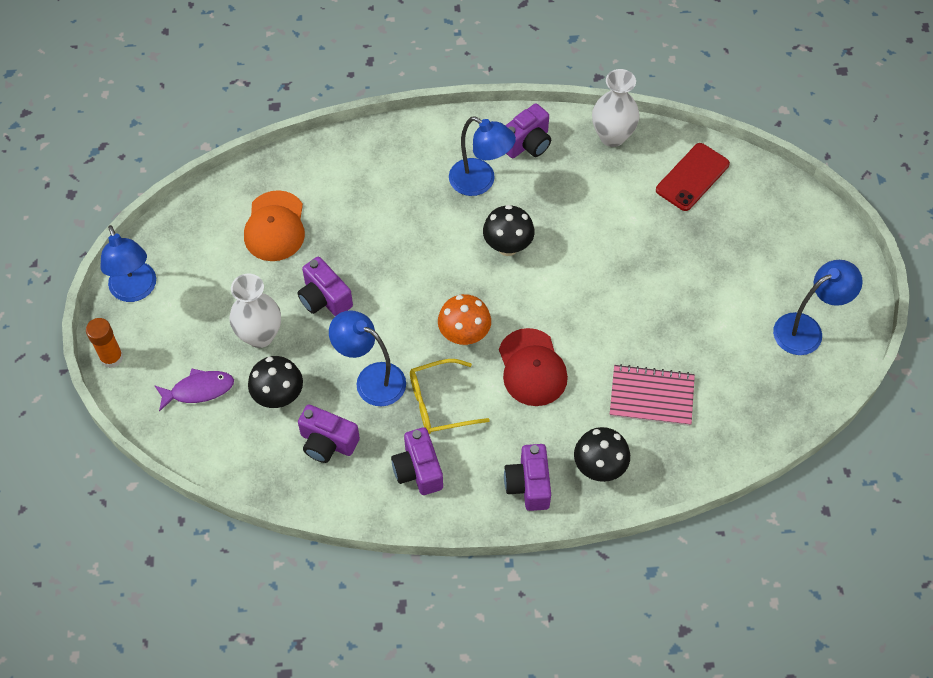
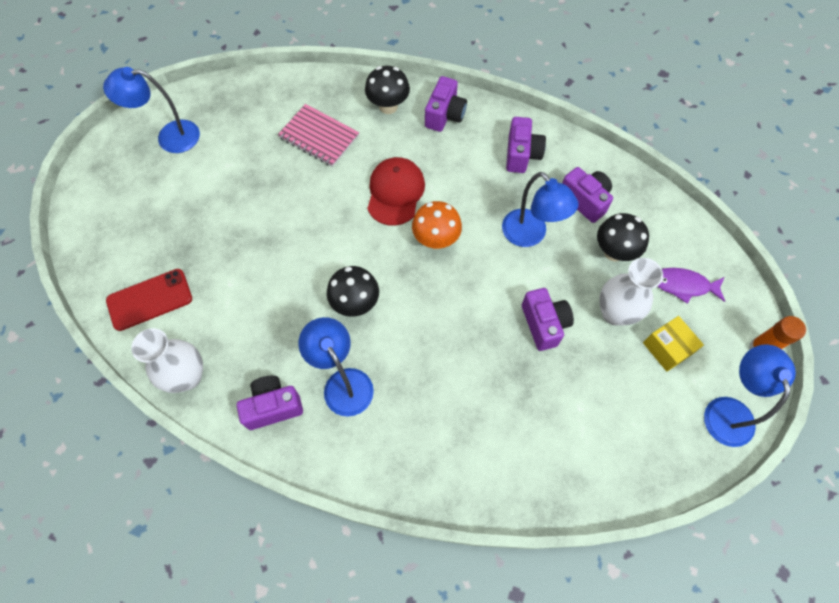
camera: 155 degrees left, 5 degrees up
(201, 322) = (667, 348): none -> yellow box
(275, 226) = (567, 422): orange cap -> none
(439, 403) = (483, 195): yellow glasses -> none

